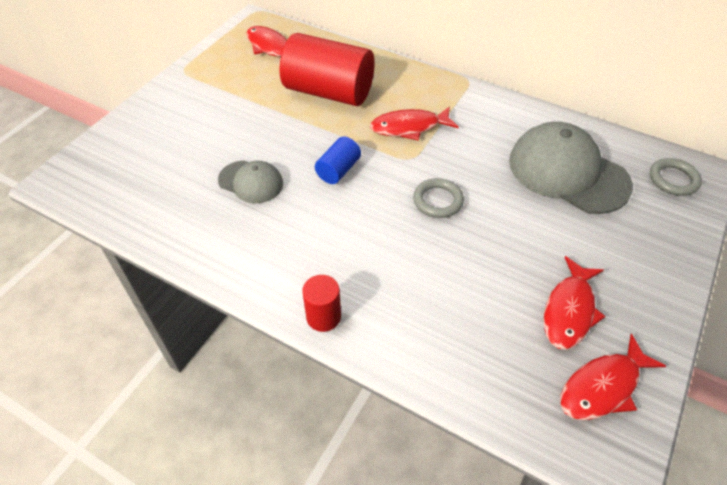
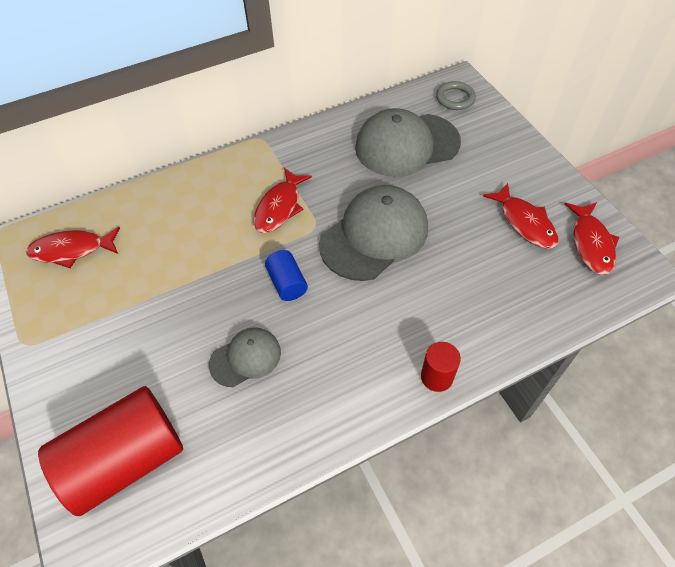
camera: 55 degrees left, 5 degrees up
(328, 92) = (182, 238): red cylinder -> red cylinder (126, 460)
(438, 201) = (374, 235): grey ring -> grey cap

